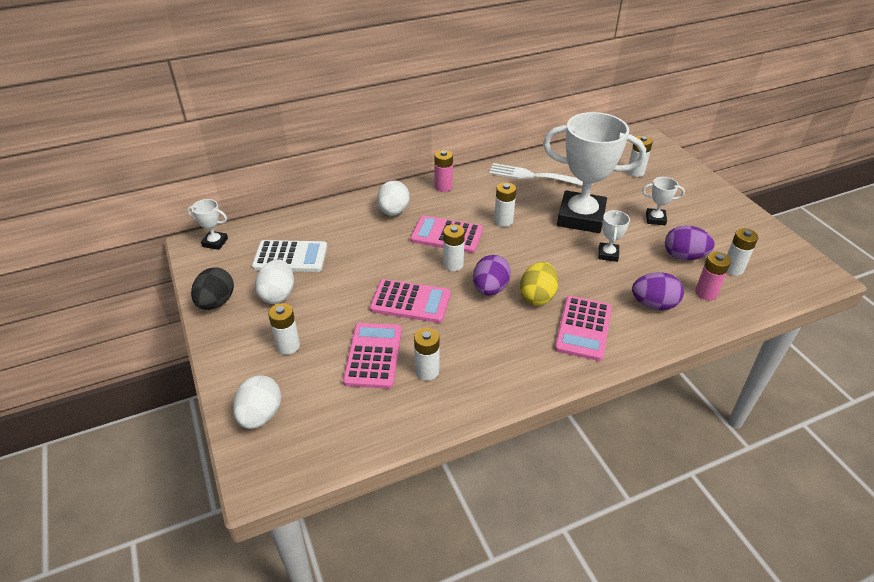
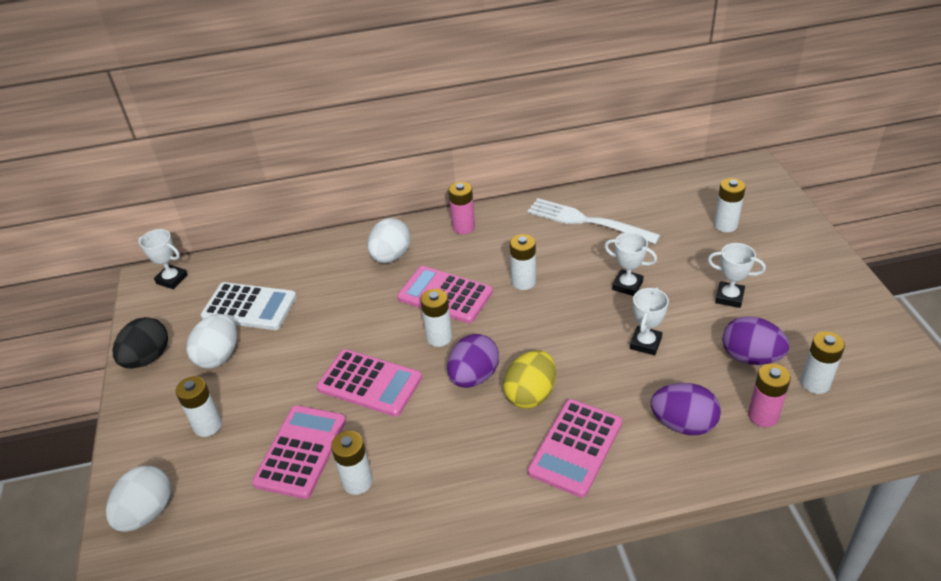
camera: 15 degrees right, 0 degrees up
(581, 217) = (627, 285): white trophy -> white trophy, size x0.42

